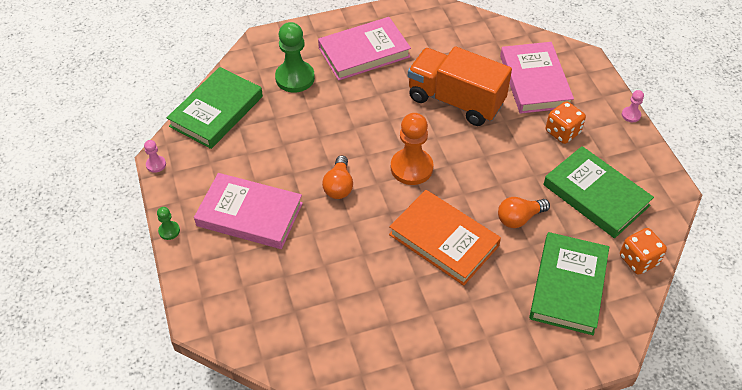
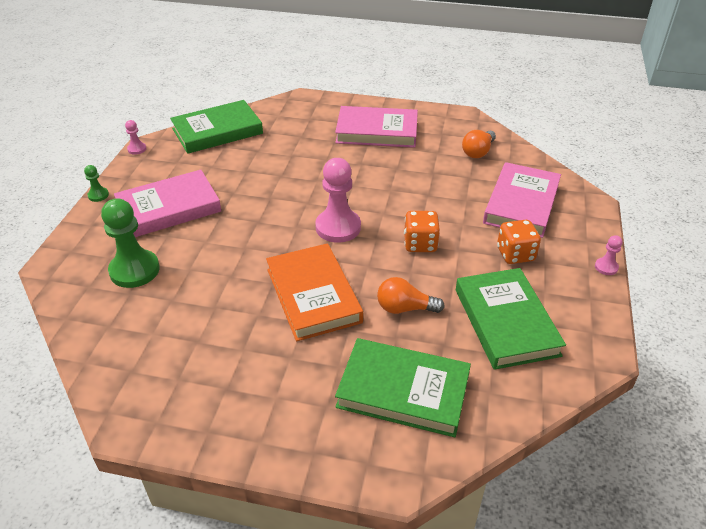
camera: 30 degrees right, 10 degrees down
(250, 214) = (169, 208): pink book -> pink book turned 75 degrees counterclockwise
(295, 78) = (301, 130): green pawn -> green pawn (134, 270)
(339, 186) = (261, 216): orange light bulb -> orange light bulb (478, 152)
(411, 168) = (338, 227): orange pawn -> pink pawn
(455, 101) = (427, 192): orange truck -> none
(568, 286) = (403, 391): green book -> green book turned 60 degrees clockwise
(638, 260) = (505, 402): orange dice -> orange dice (420, 244)

